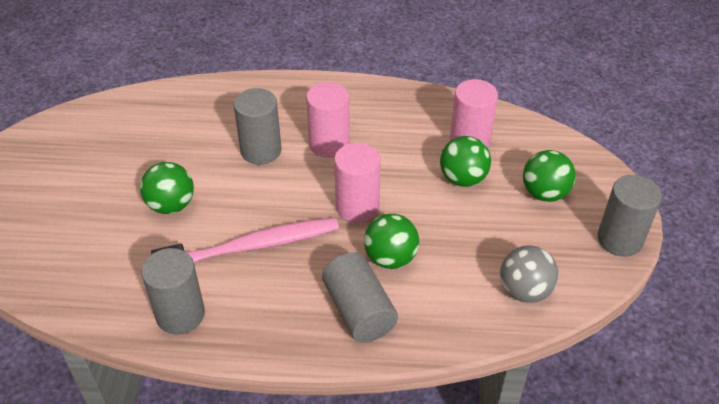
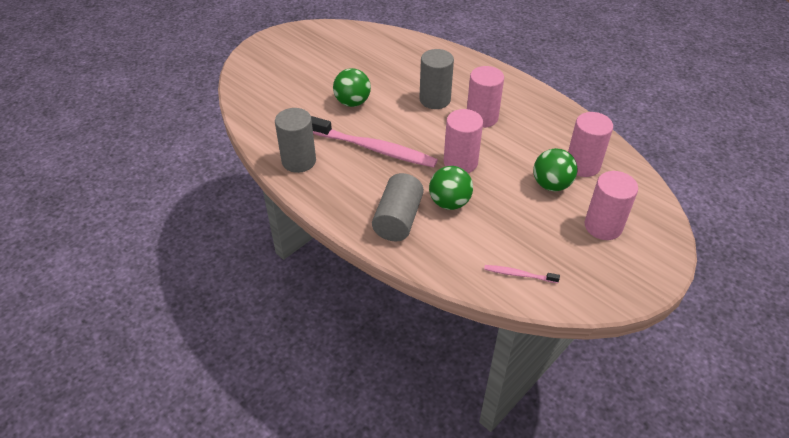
camera: 40 degrees right, 0 degrees up
(525, 291) = (518, 274): grey ball -> pink toothbrush
(544, 193) = (603, 226): green ball -> pink cylinder
(619, 239) = (629, 287): grey cylinder -> none

